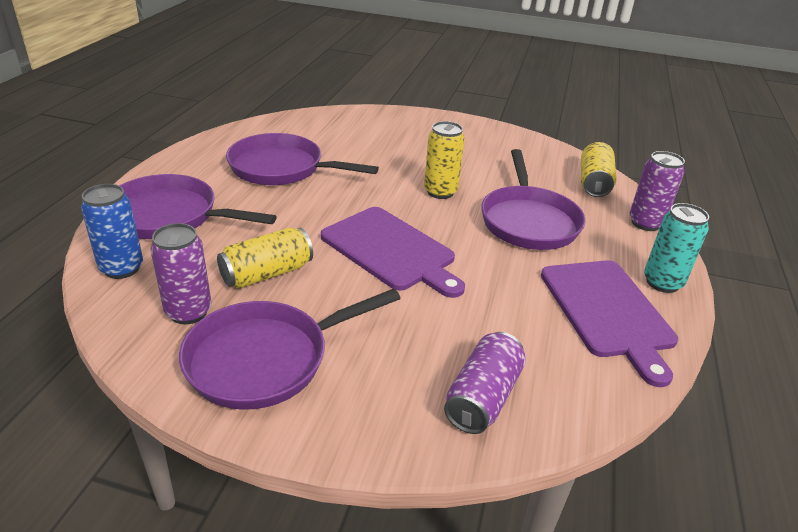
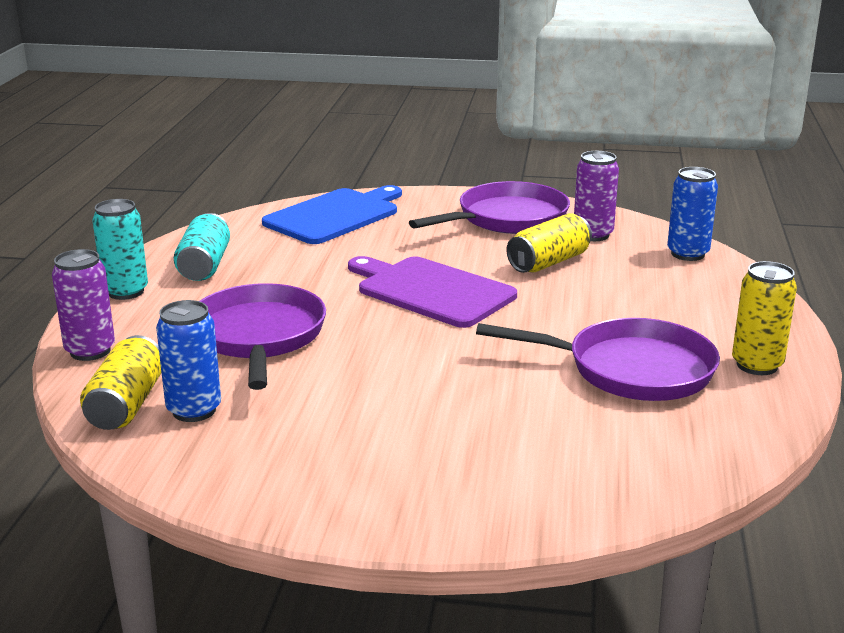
camera: 175 degrees right, 10 degrees down
(169, 216) = (703, 297): purple pan -> none
(440, 192) = (381, 361): yellow can -> yellow can (757, 365)
(482, 397) = (335, 215): purple can -> blue cutting board
(552, 175) = (194, 410): none -> blue can
(608, 311) = (204, 265): purple cutting board -> turquoise can

